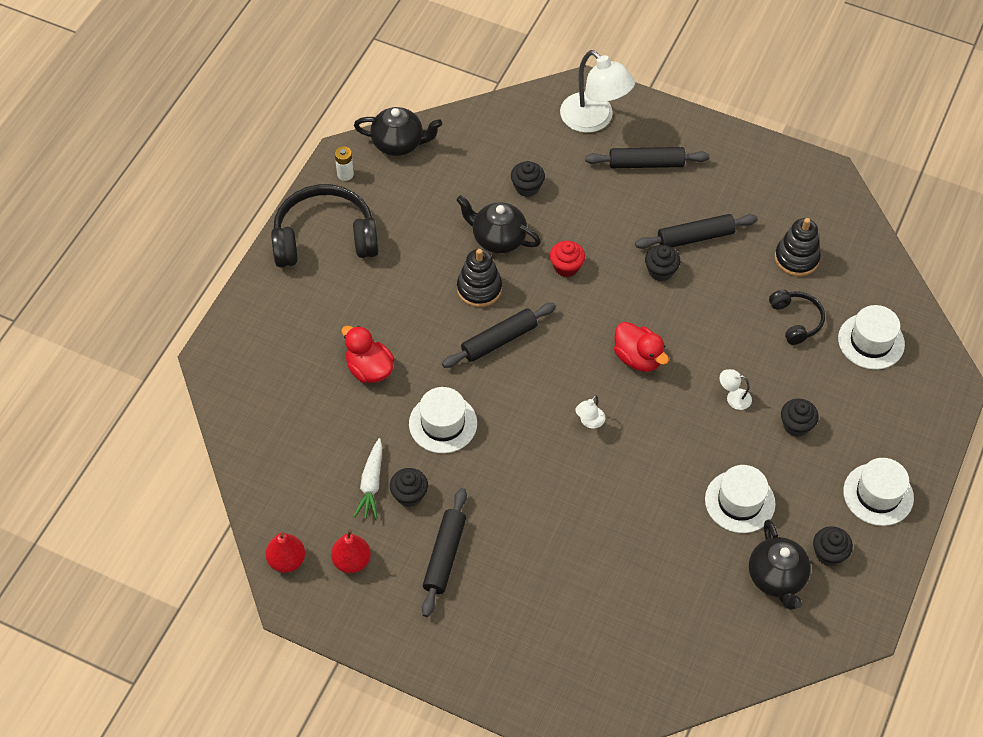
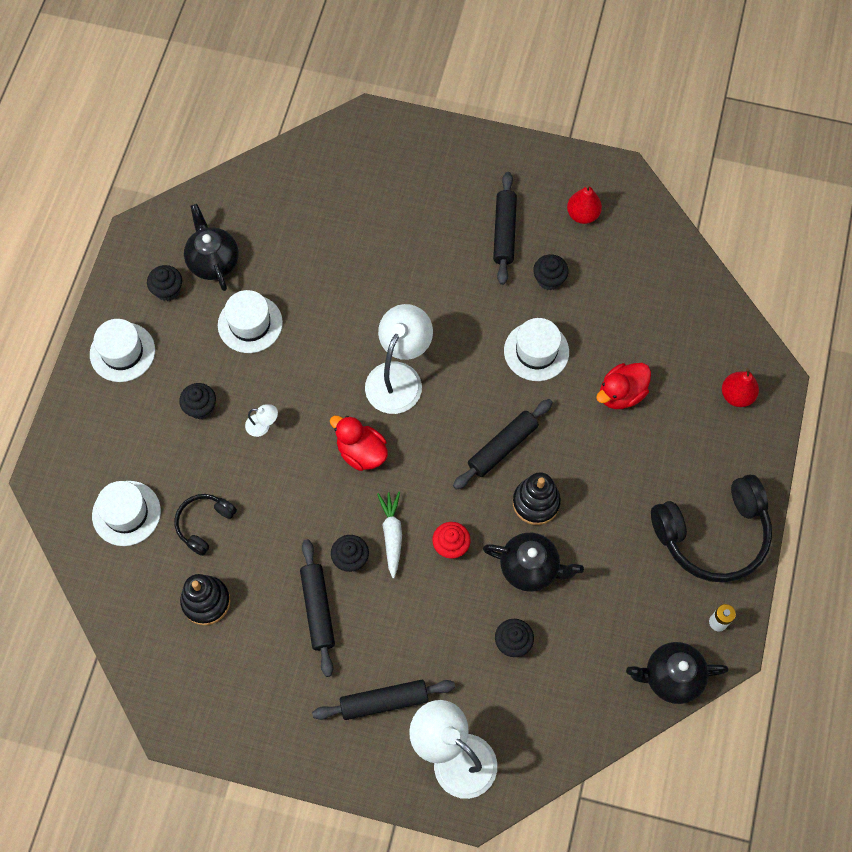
camera: 170 degrees right, 10 degrees up
(287, 560) = (638, 206): red pear -> red pear (736, 395)
(369, 369) = (621, 394): red duck -> red duck turned 105 degrees clockwise
(371, 484) = (585, 283): white carrot -> white carrot (392, 534)
(589, 422) = (399, 377): white lamp -> white lamp, size x2.35
(695, 237) = (318, 609): black rolling pin -> black rolling pin turned 75 degrees counterclockwise
(796, 320) = (204, 524): black headphones -> black headphones turned 60 degrees clockwise

